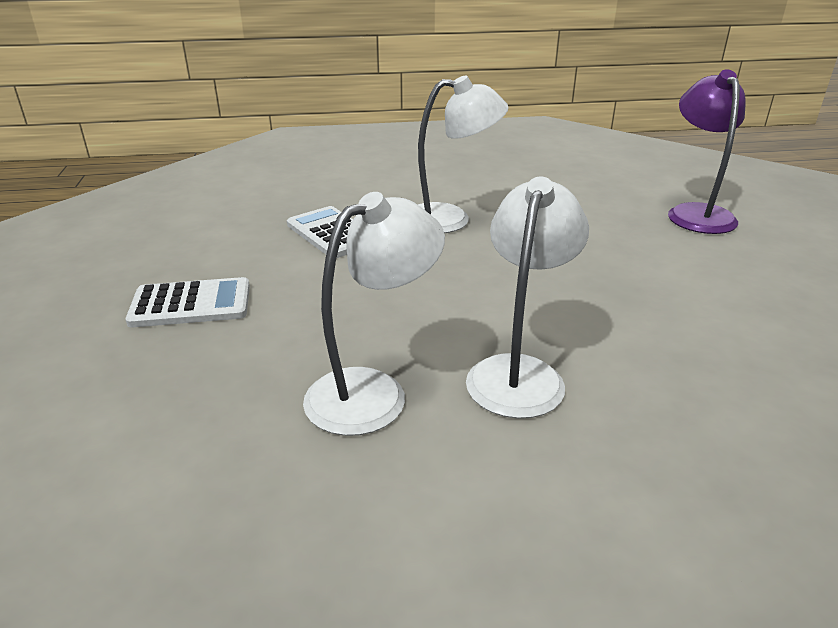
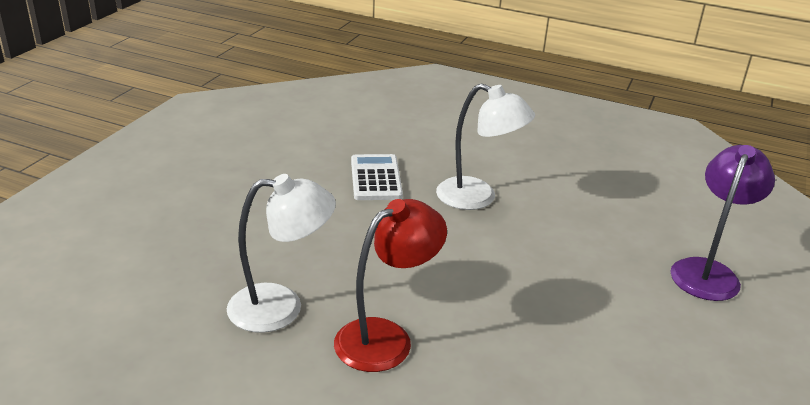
camera: 30 degrees right, 0 degrees up
(191, 304) = (234, 200): white calculator -> none
(519, 373) = (386, 337): white lamp -> red lamp

